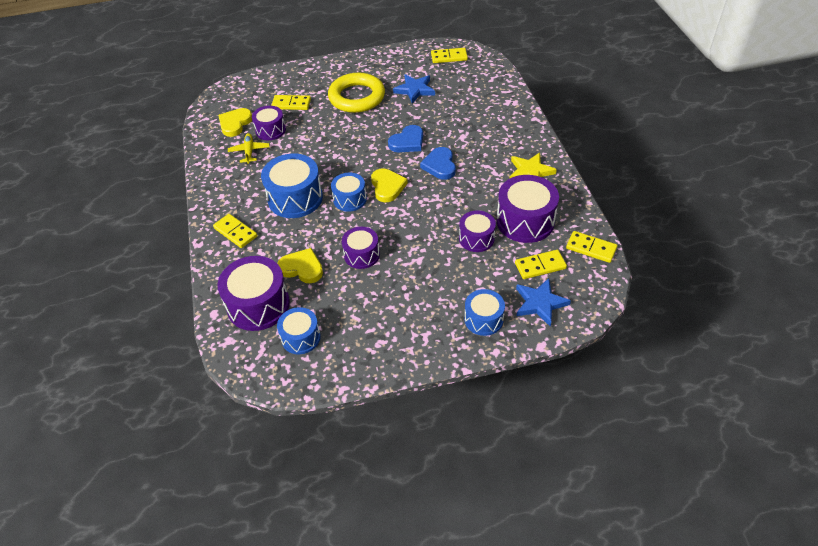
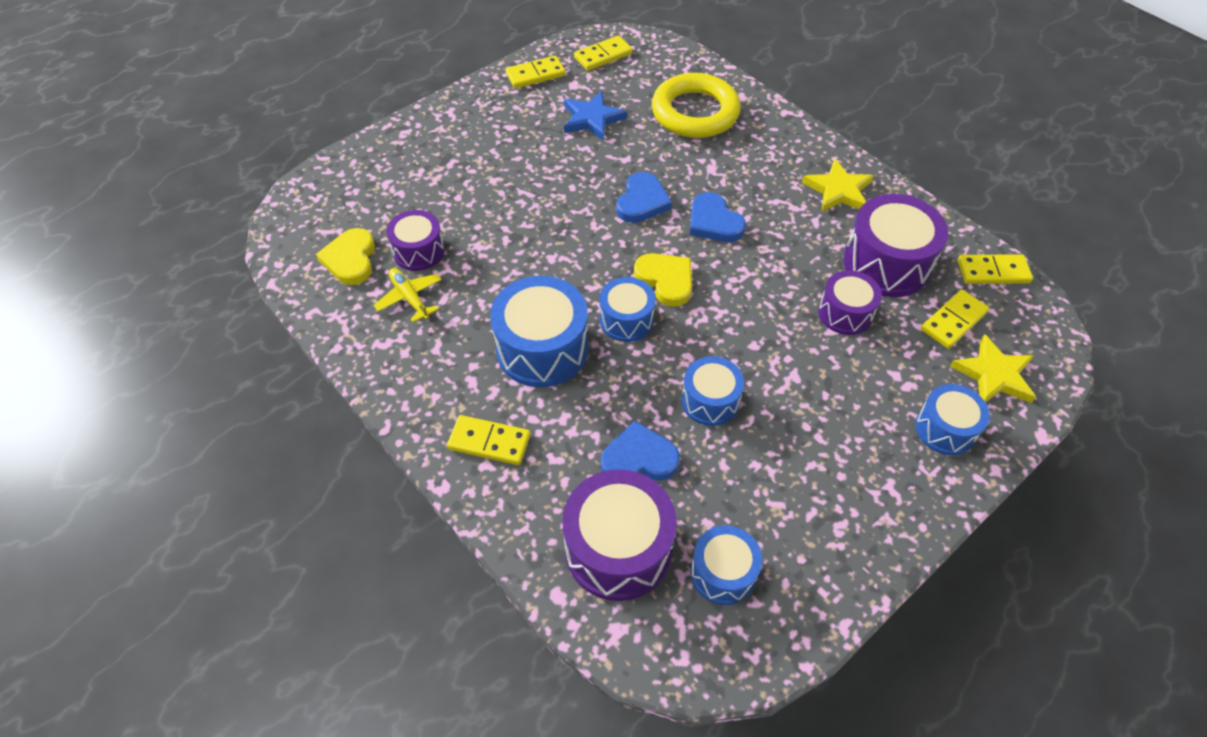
camera: 30 degrees left, 5 degrees up
(291, 104) = (420, 198): yellow domino -> yellow domino (535, 75)
(302, 268) = (639, 458): yellow heart -> blue heart
(357, 97) = (515, 155): yellow ring -> yellow ring (695, 112)
(361, 255) = (710, 401): purple drum -> blue drum
(540, 303) = (994, 375): blue star -> yellow star

